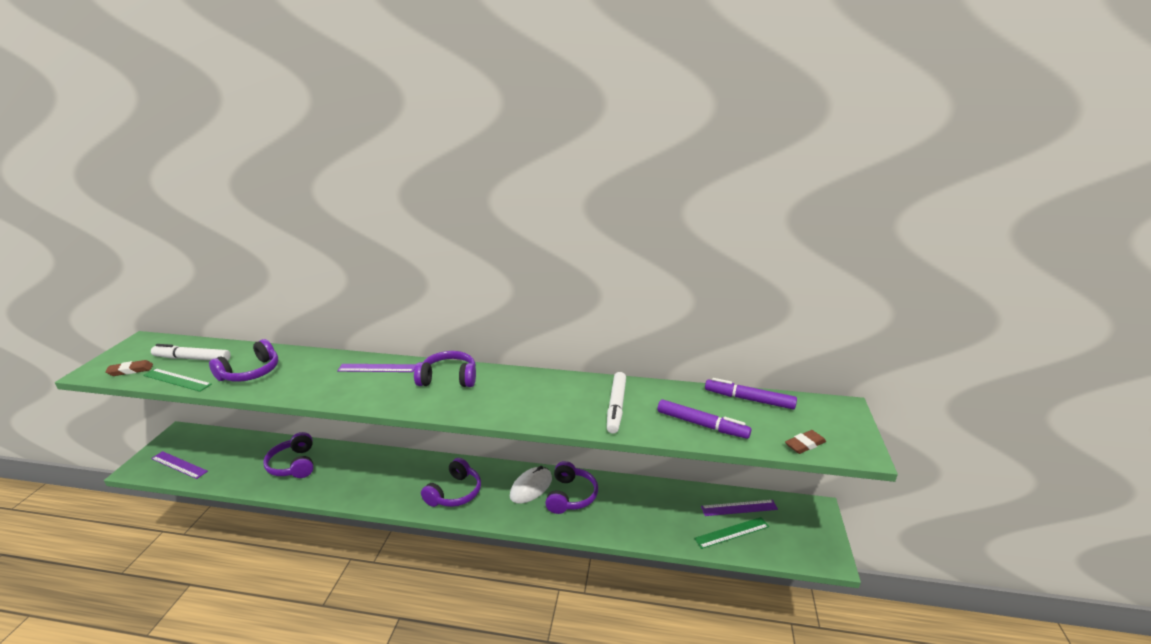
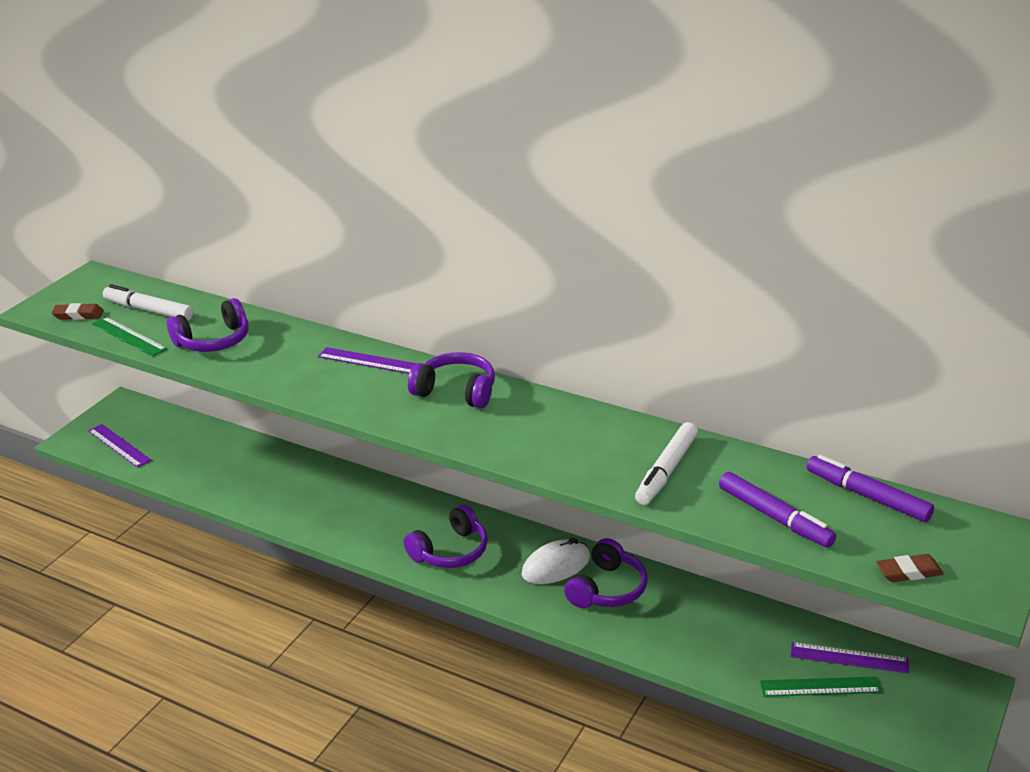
camera: 20 degrees right, 5 degrees up
(294, 464) = (255, 472): purple headphones -> none

